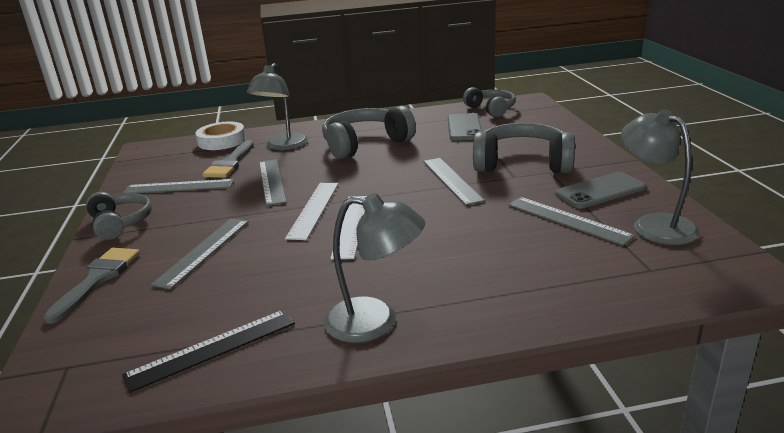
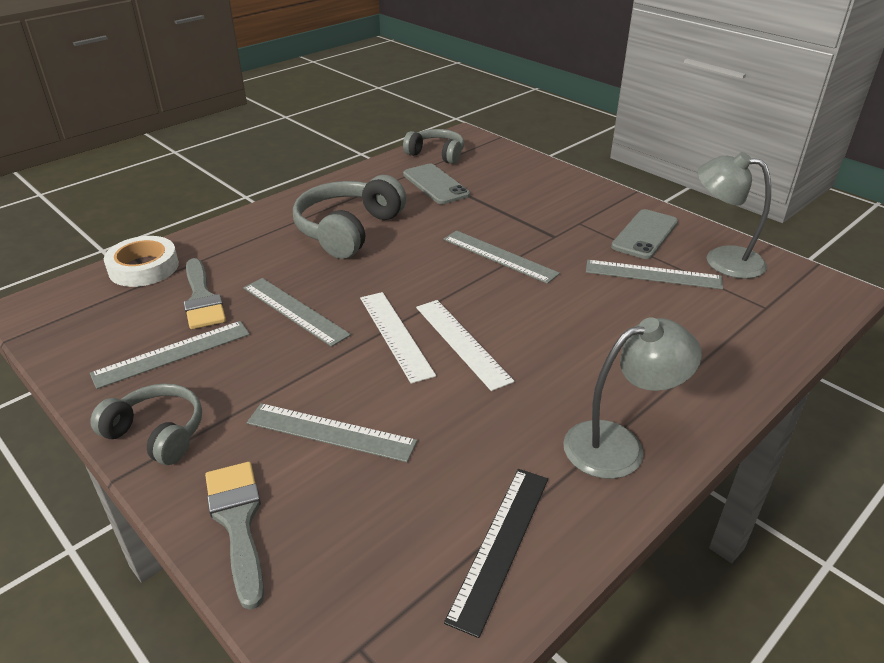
camera: 35 degrees left, 10 degrees up
(203, 251) = (330, 432): grey ruler -> grey ruler turned 60 degrees counterclockwise
(283, 146) = (245, 256): grey lamp -> none
(522, 163) = (544, 219): grey headphones -> none

